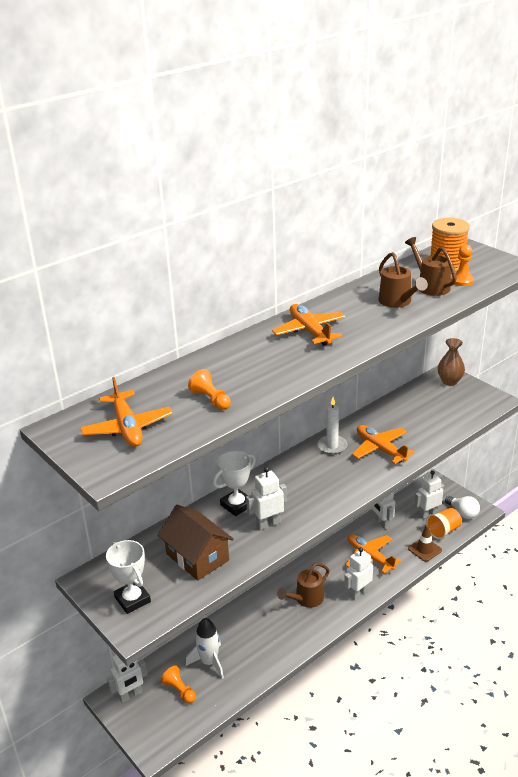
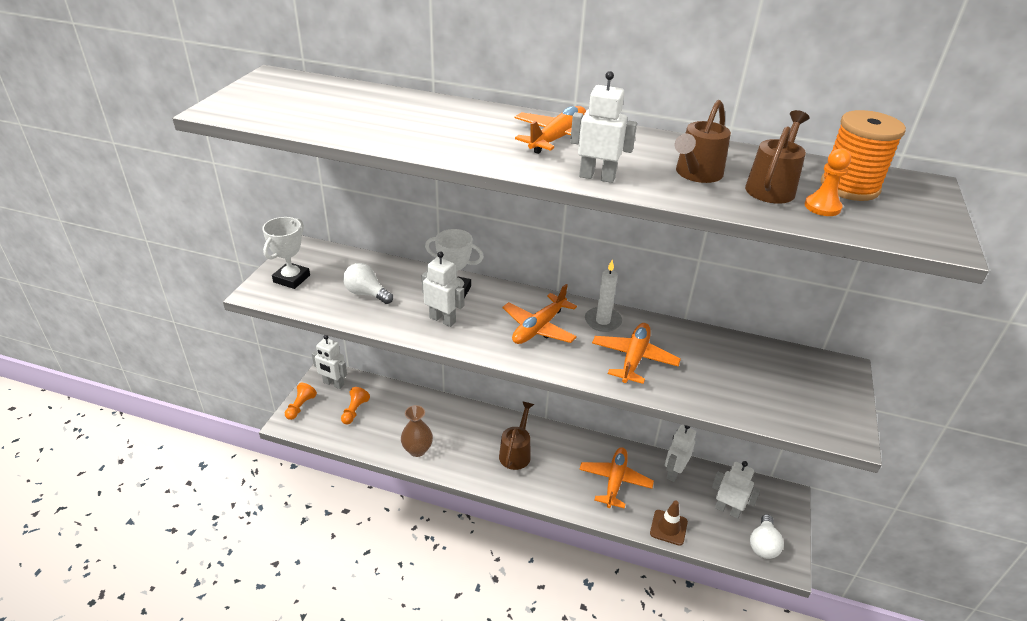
camera: 55 degrees right, 5 degrees up
(127, 427) = (292, 100): orange plane -> orange plane (539, 328)
(197, 557) = (366, 294): brown house -> white light bulb
(209, 662) = (395, 416): white rocket -> none
(211, 399) = (369, 122): orange pawn -> orange pawn (300, 406)
(306, 599) = (516, 452): brown watering can -> brown watering can turned 90 degrees clockwise
(358, 593) = (556, 491): white robot -> white robot (597, 177)
(443, 530) = (715, 535): orange cup -> none
(449, 381) = (833, 377): brown vase -> brown vase (417, 450)

